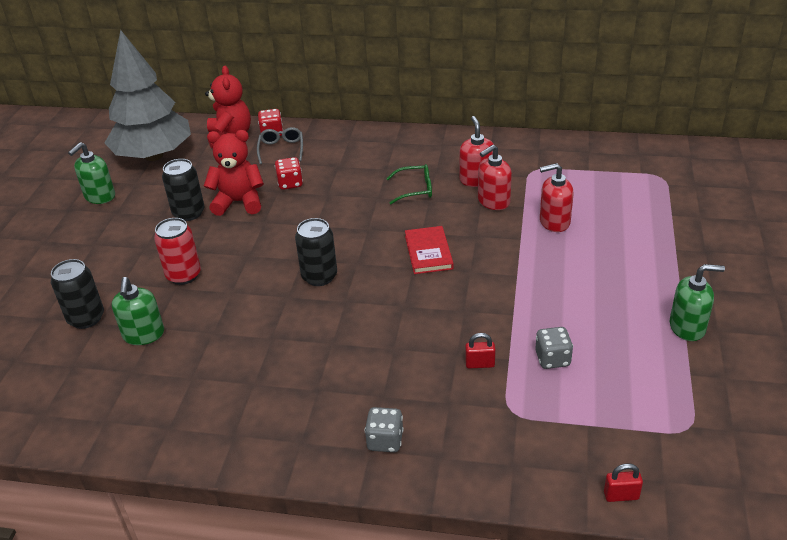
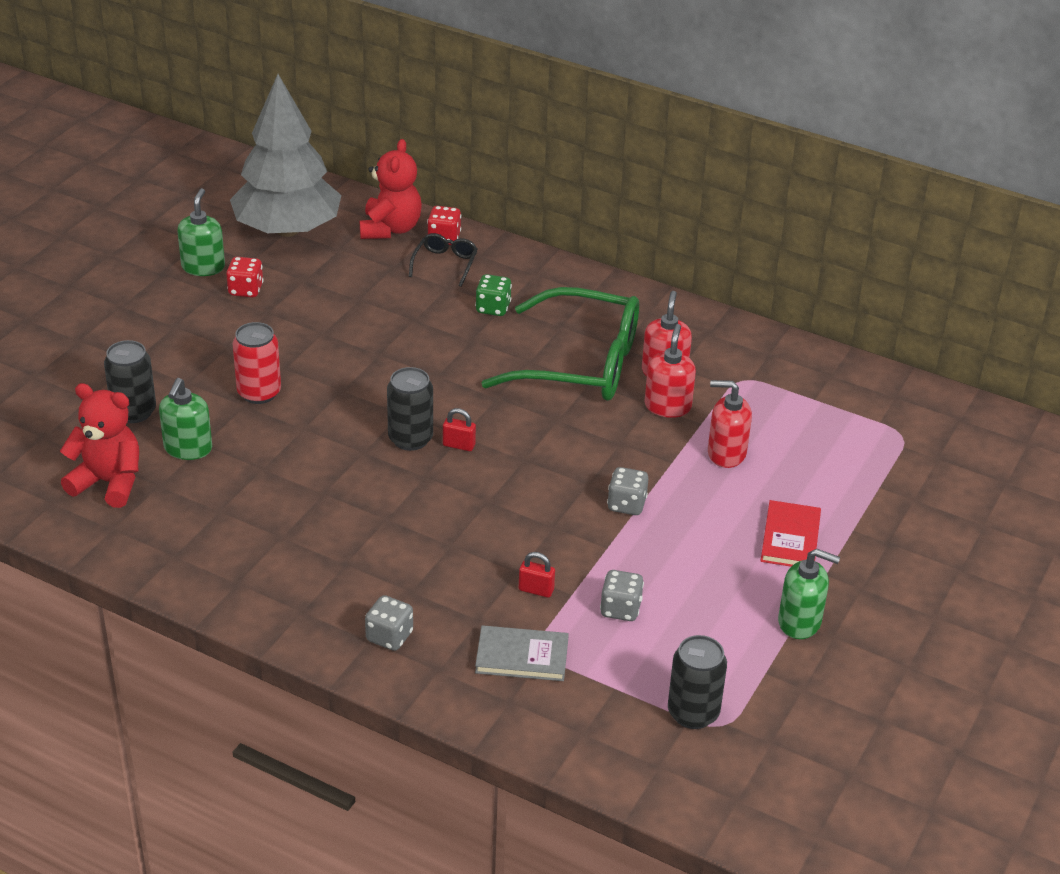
camera: 15 degrees right, 0 degrees up
(100, 196) = (203, 267): green soap dispenser -> green soap dispenser turned 135 degrees clockwise
(189, 213) = (297, 317): black can -> black can (693, 713)
(239, 202) = (361, 320): red teddy bear -> red teddy bear (108, 482)
(281, 149) = (445, 264): grey glasses -> black glasses
(290, 183) = (433, 313): red dice -> red dice (246, 290)
(331, 169) = (493, 308): none -> green dice
(415, 189) = (581, 364): green glasses -> green glasses, size x2.33
(428, 252) = (552, 446): red book -> red book (790, 538)
(493, 201) = (667, 406): red soap dispenser -> red soap dispenser turned 120 degrees clockwise
(500, 423) = (522, 656): none -> grey book
(507, 278) = (626, 505): none -> grey dice
(621, 495) = (603, 765): red padlock -> red padlock (459, 445)

